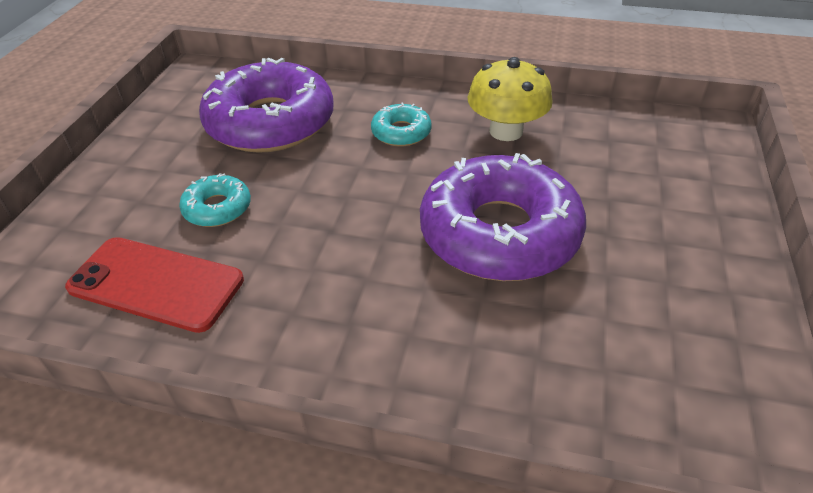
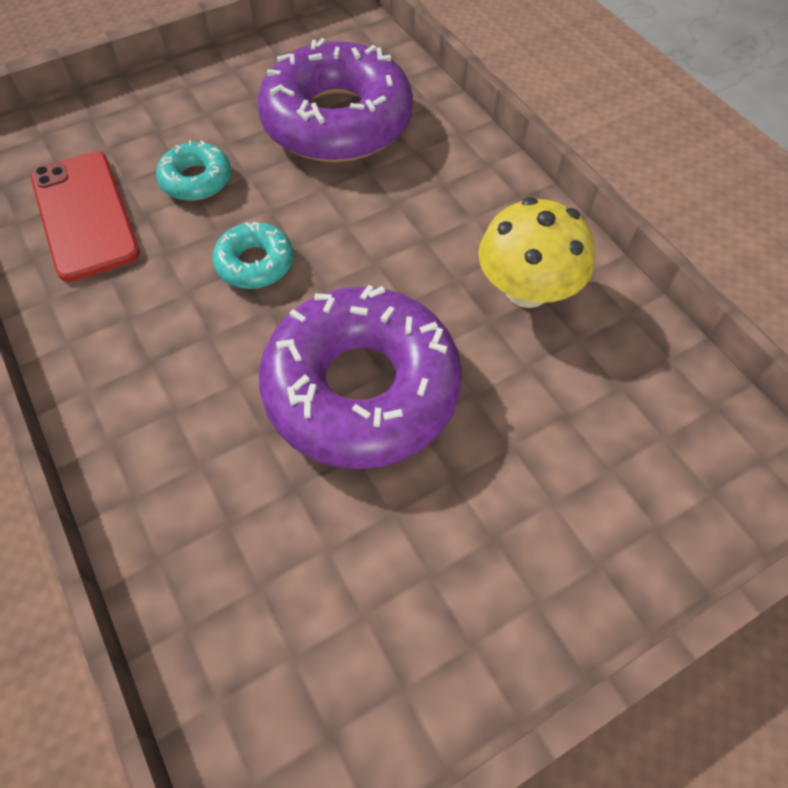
camera: 45 degrees right, 15 degrees up
(401, 132) = (428, 215): turquoise donut -> turquoise donut (255, 263)

